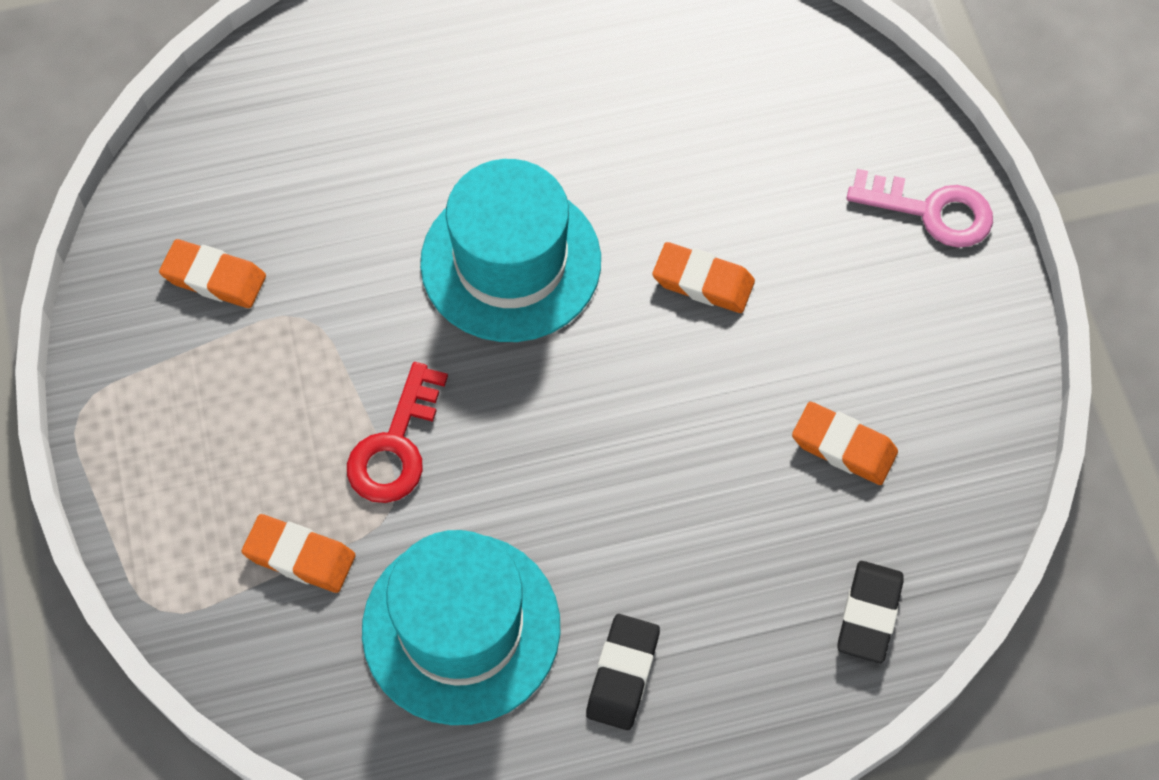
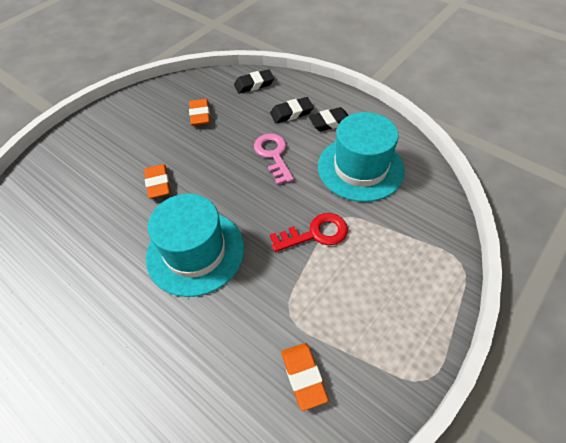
camera: 125 degrees left, 10 degrees down
(300, 556) = (389, 232): orange eraser -> none
(711, 621) = (291, 113): none -> black eraser
(931, 211) = (79, 139): pink key -> pink key (273, 155)

